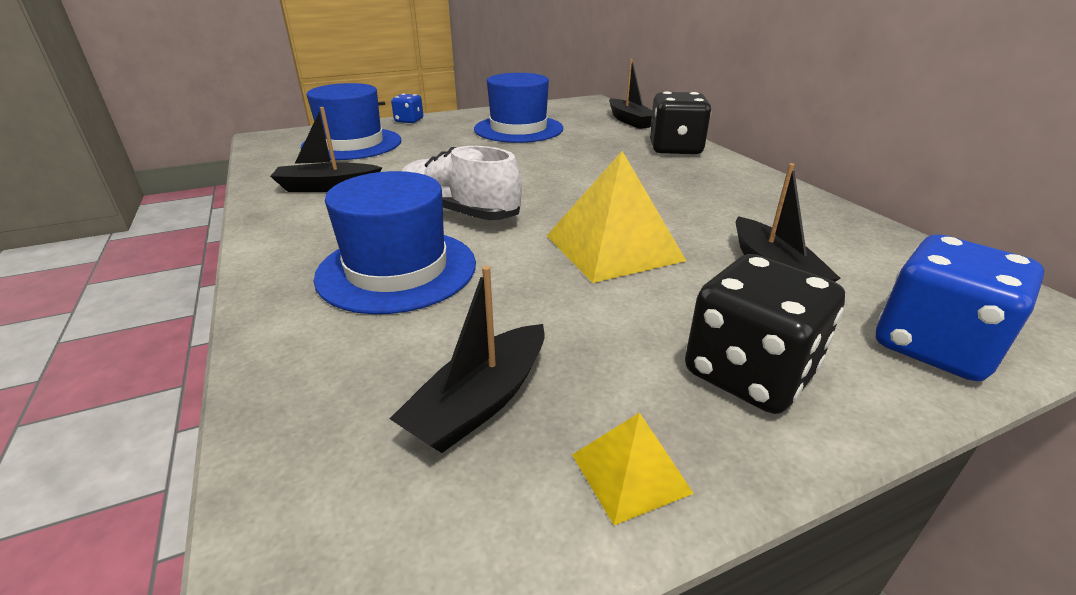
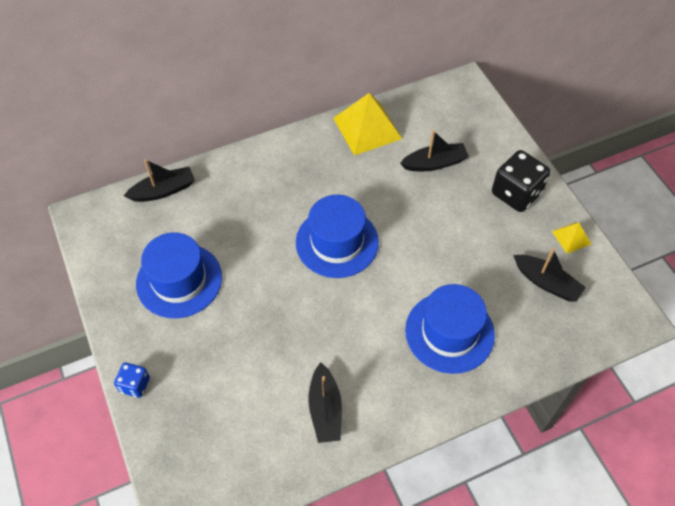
camera: 90 degrees left, 25 degrees up
(352, 144) = (213, 421): blue hat -> blue hat (337, 242)
(458, 212) = (371, 310): white shoe -> none
(613, 247) = (416, 227): yellow pyramid -> yellow pyramid (367, 128)
(675, 149) = (246, 171): black dice -> none
(933, 346) = (490, 131): blue dice -> none

